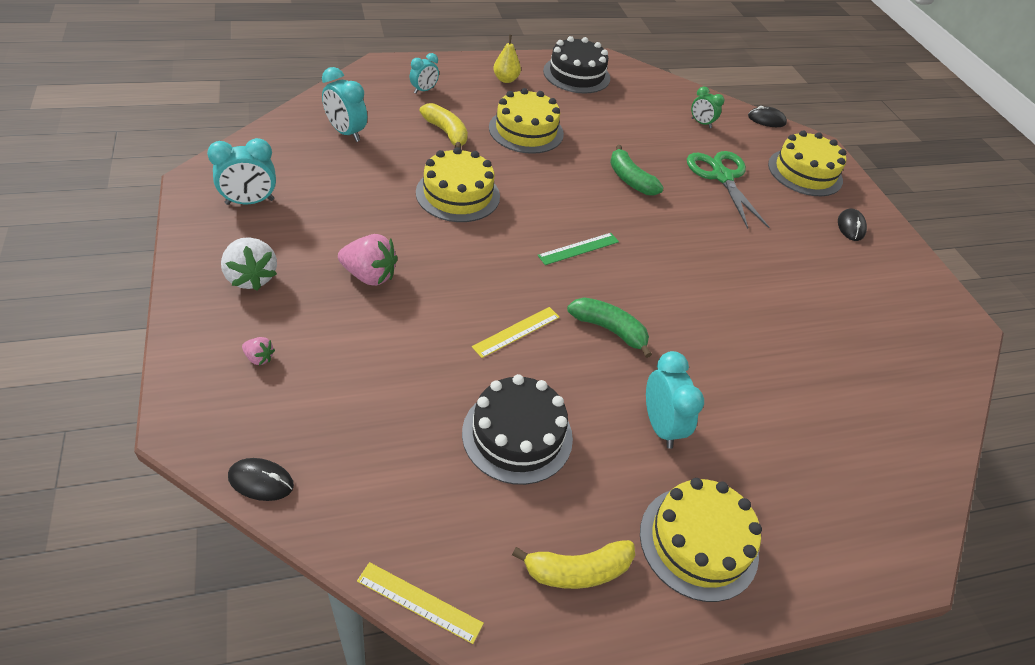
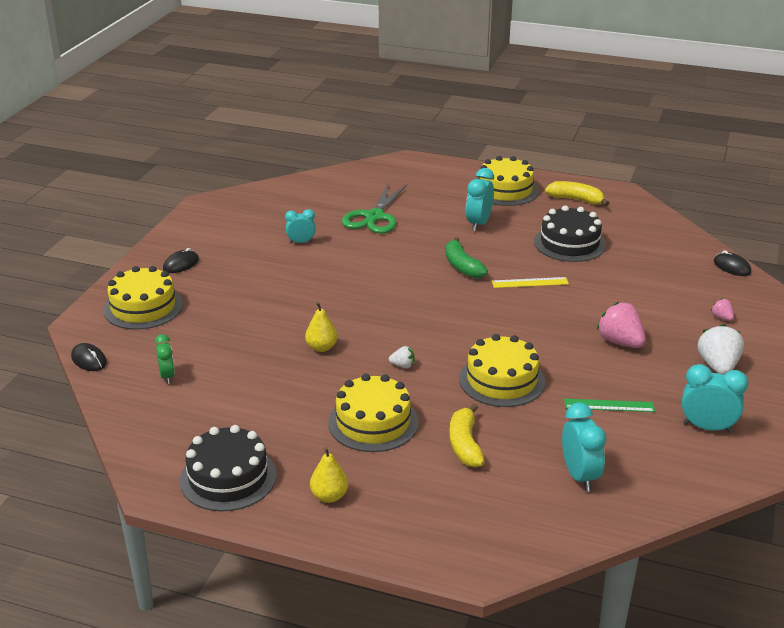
camera: 140 degrees left, 15 degrees down
(419, 602) = (661, 213): yellow ruler -> none
(424, 90) = (450, 509): turquoise clock -> turquoise clock (301, 242)
(550, 183) = (402, 365): none -> white strawberry
(578, 249) = (432, 313): green ruler -> green ruler (609, 405)
(630, 179) = (321, 347): green banana -> yellow pear
(722, 176) = (229, 326): green scissors -> green scissors (374, 217)

